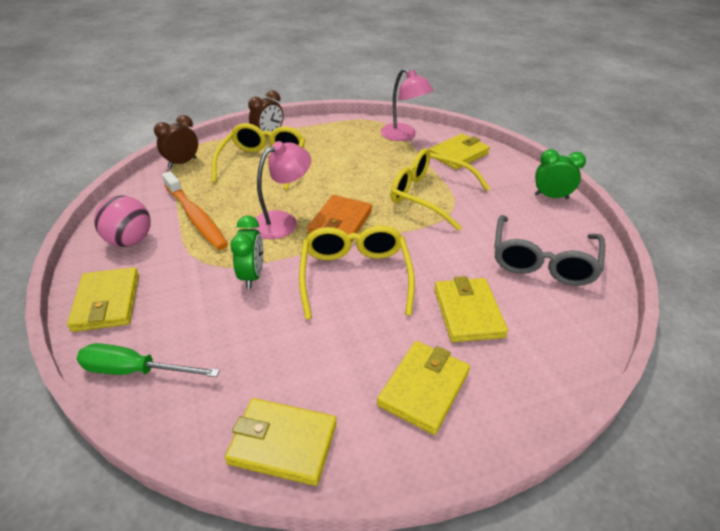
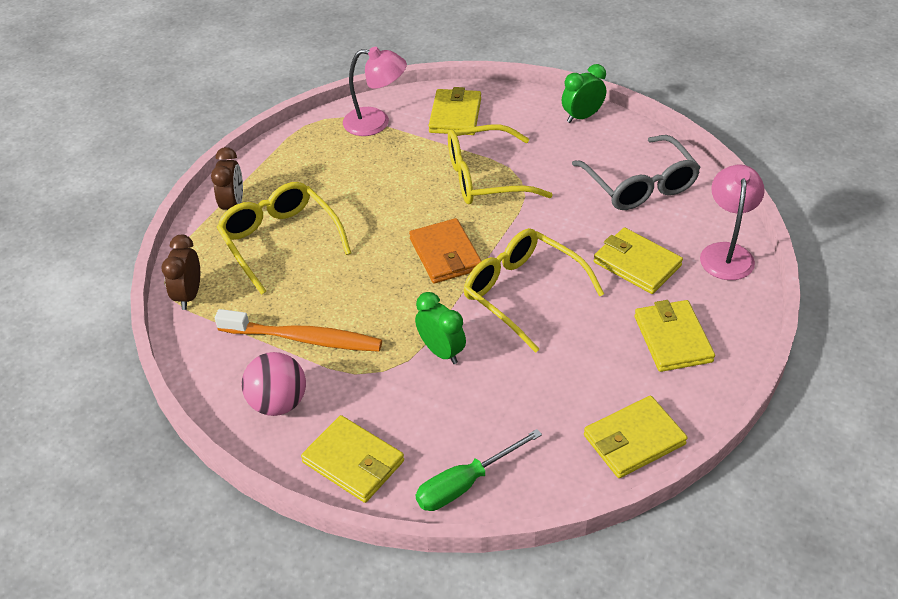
camera: 40 degrees left, 5 degrees up
(282, 221) = (393, 287): pink lamp -> pink lamp (726, 253)

